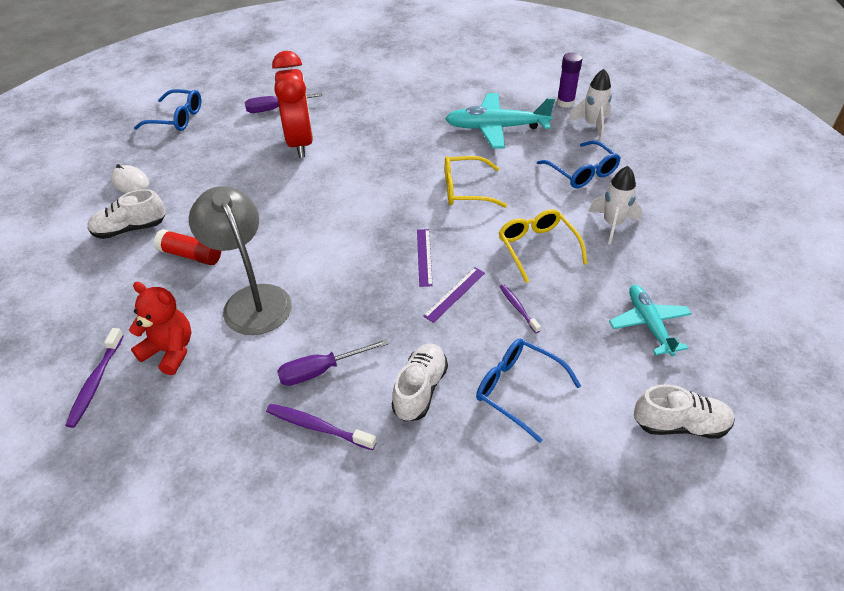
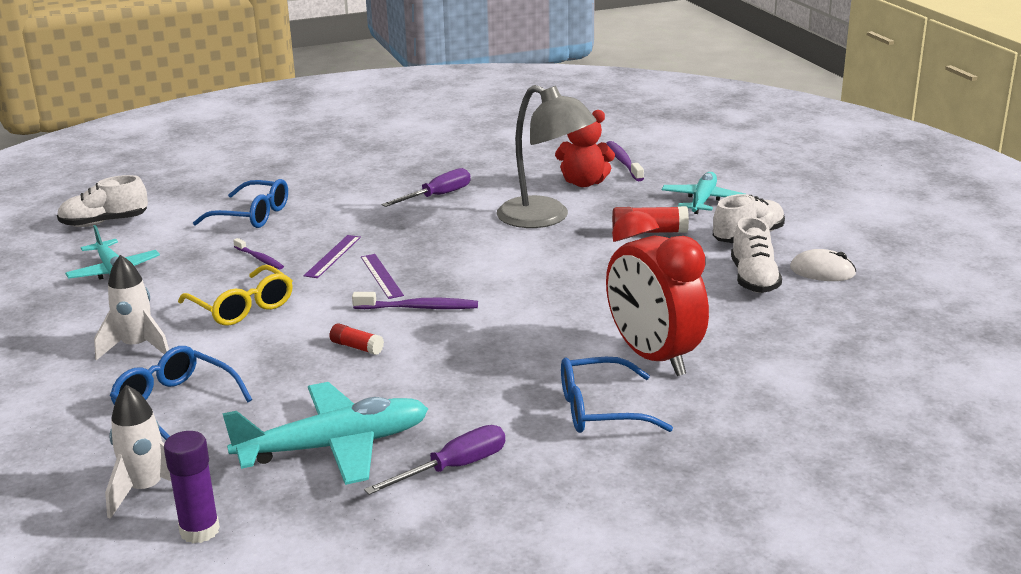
camera: 160 degrees right, 20 degrees down
(106, 286) = (702, 201): none -> turquoise plane
(177, 118) = (894, 351): blue glasses -> blue glasses (600, 410)
(275, 109) = (757, 399): purple screwdriver -> purple screwdriver (454, 468)
(318, 427) = (418, 175): purple toothbrush -> purple toothbrush (419, 308)
(420, 389) = (342, 202): white shoe -> white shoe (754, 279)
(465, 190) = (357, 347): yellow glasses -> red glue stick

